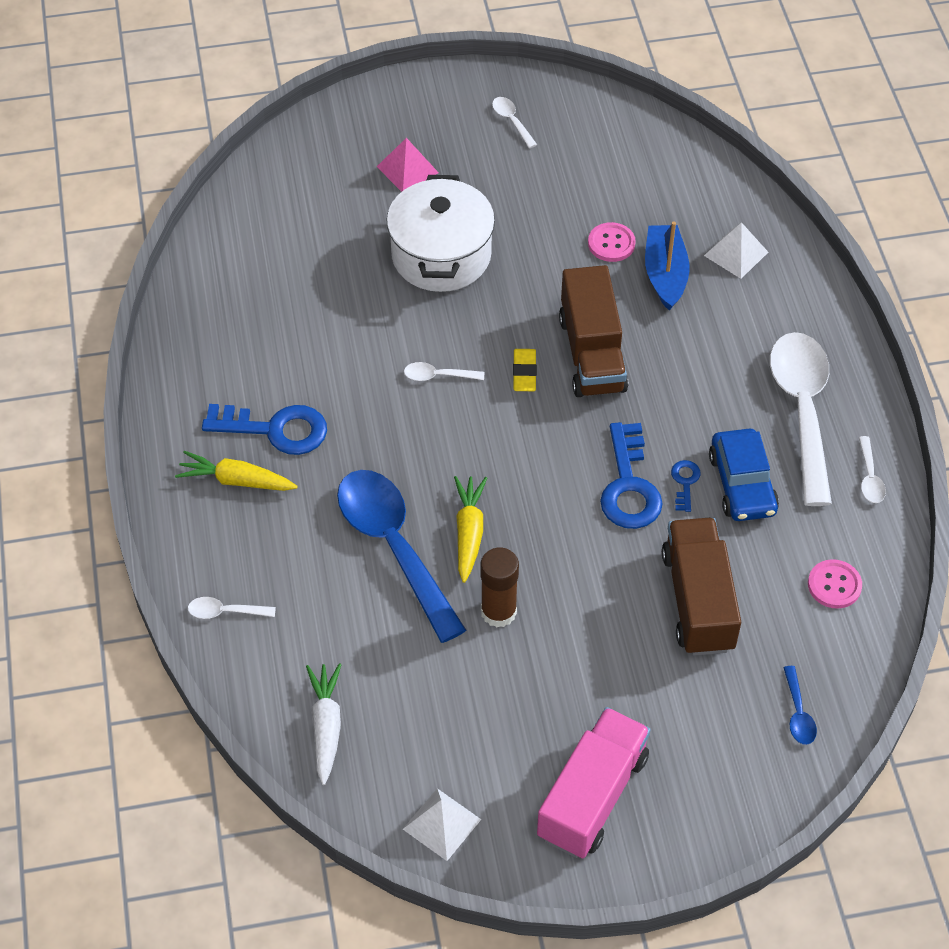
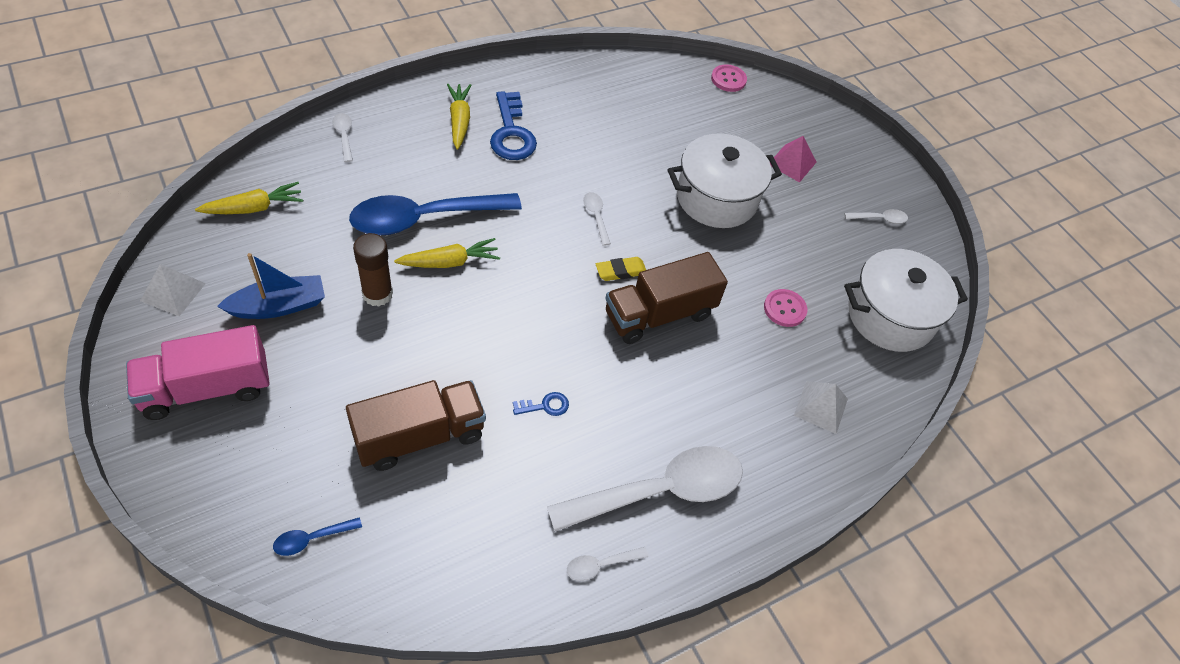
camera: 65 degrees right, 0 degrees up
(326, 726) = (254, 208): white carrot -> yellow carrot
(394, 547) = (424, 218): blue spoon -> blue spoon turned 150 degrees counterclockwise
(511, 121) = (879, 219): white spoon -> white spoon turned 45 degrees clockwise
(592, 796) = (206, 388): pink truck -> pink truck turned 150 degrees clockwise
(629, 486) = (528, 364): blue key -> none
(641, 159) = (890, 316): none -> white pot
(665, 274) = (770, 354): blue boat -> blue boat (278, 306)
(742, 484) = (557, 452): blue car -> none
(834, 585) = (463, 550): pink button -> pink button (728, 79)

